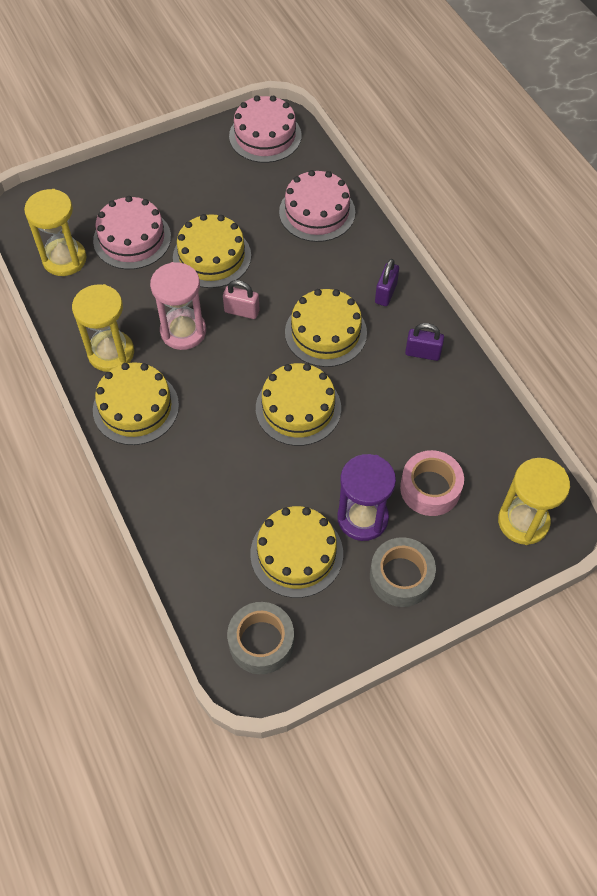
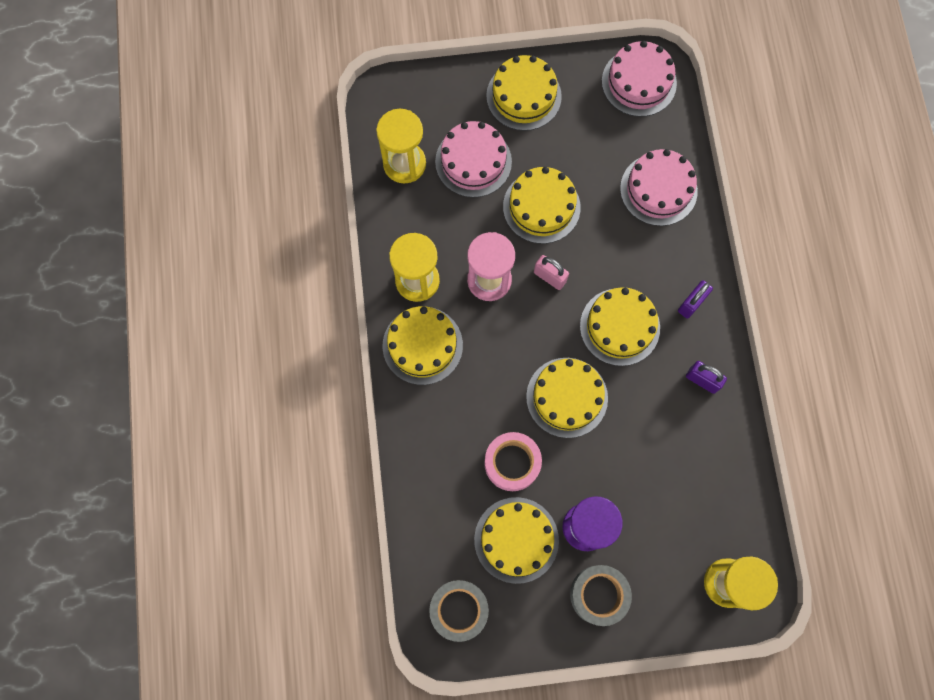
camera: 20 degrees right, 15 degrees up
(162, 174) = (523, 96): none -> yellow cake
(430, 488) = (656, 520): pink tape -> pink tape (512, 463)

